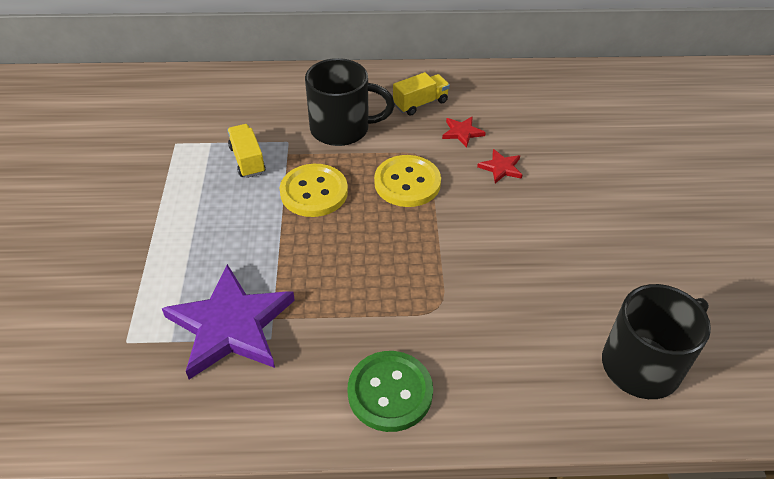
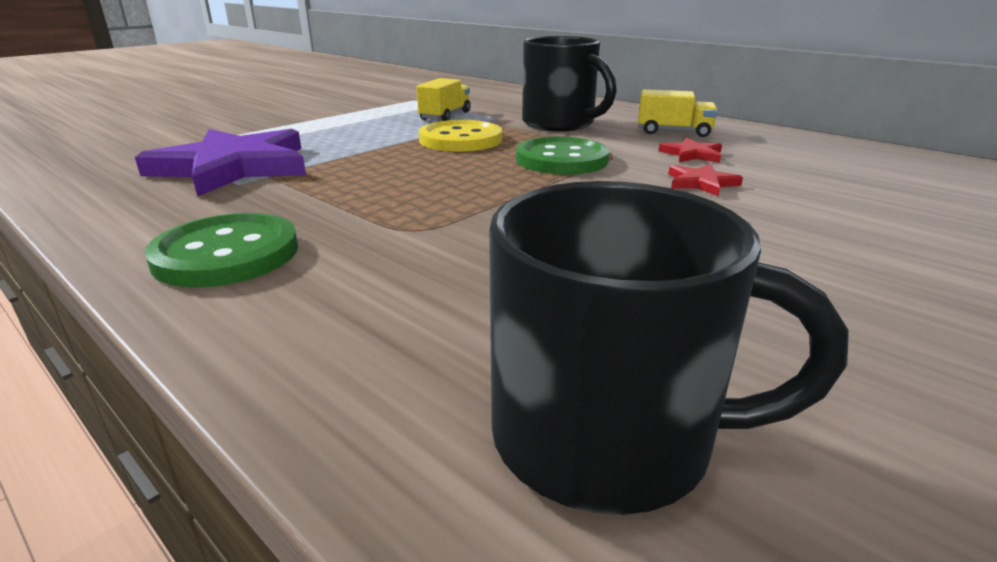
camera: 45 degrees right, 20 degrees down
(407, 183) = (561, 159): yellow button -> green button

